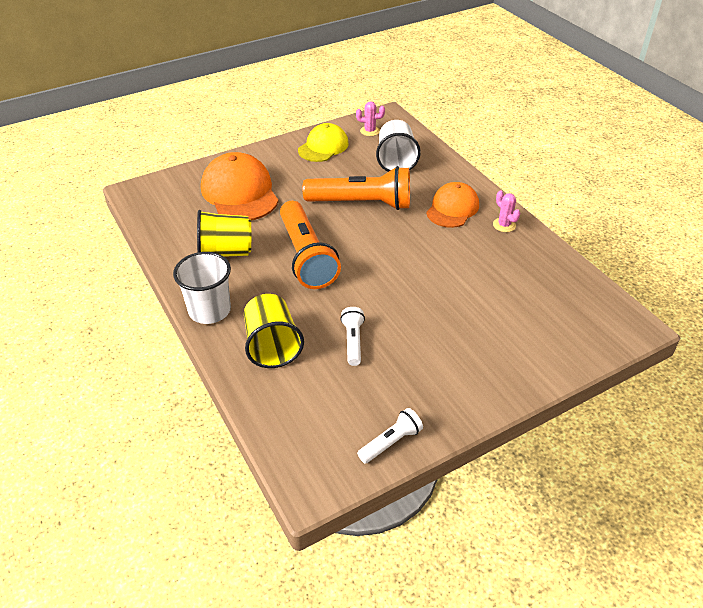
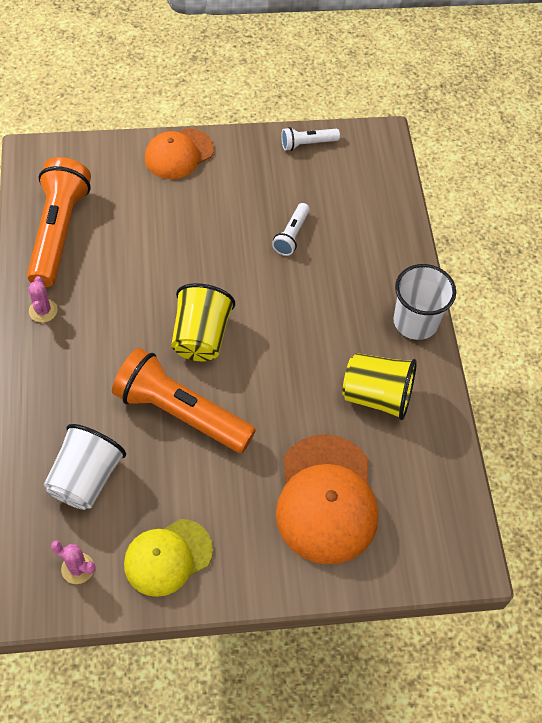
camera: 160 degrees left, 15 degrees up
(272, 346) = (367, 259): yellow cup -> yellow cup (201, 337)
(306, 257) = (288, 353): orange flashlight -> orange flashlight (59, 232)
(452, 208) = (79, 359): orange cap -> orange cap (179, 154)

